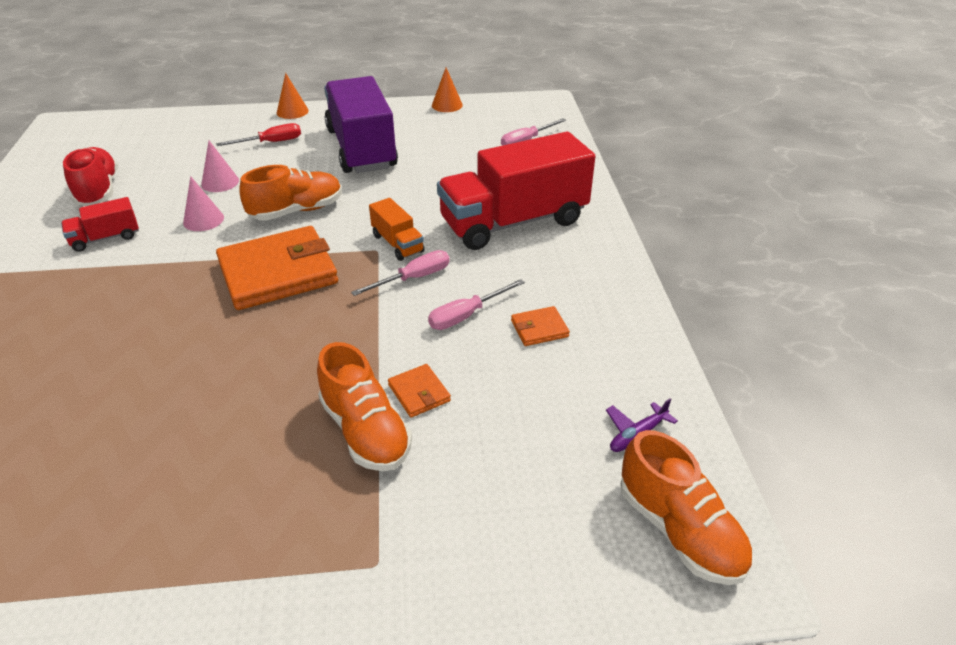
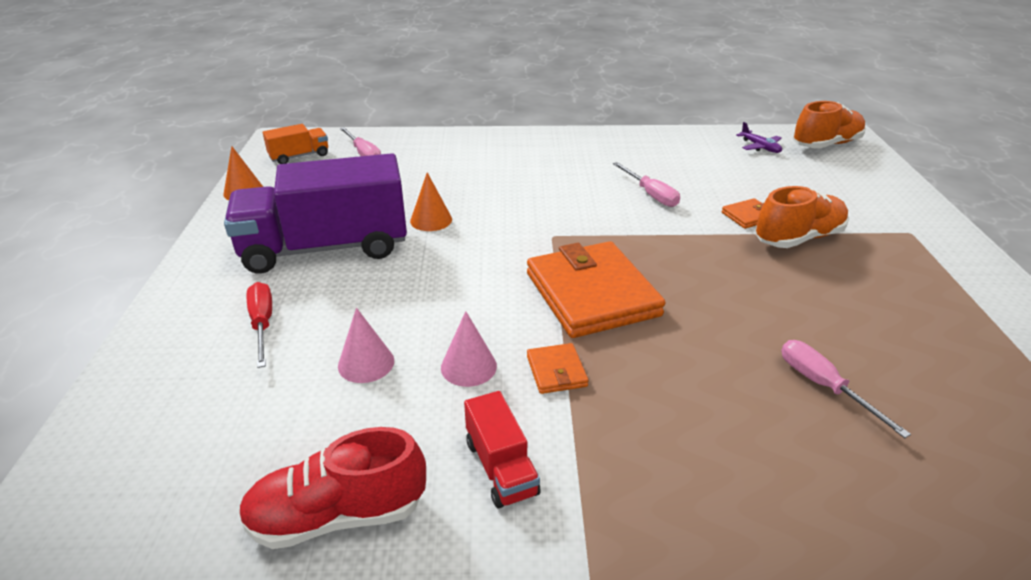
camera: 85 degrees left, 5 degrees down
(292, 111) = (165, 311): orange cone -> orange cone (431, 220)
(297, 211) = (464, 289): orange shoe -> none
(397, 243) = (542, 224): orange truck -> orange truck (299, 156)
(413, 278) = (600, 217): pink screwdriver -> pink screwdriver (823, 386)
(514, 222) = (513, 168): red truck -> none
(539, 329) = (662, 168): orange wallet -> orange wallet (556, 371)

